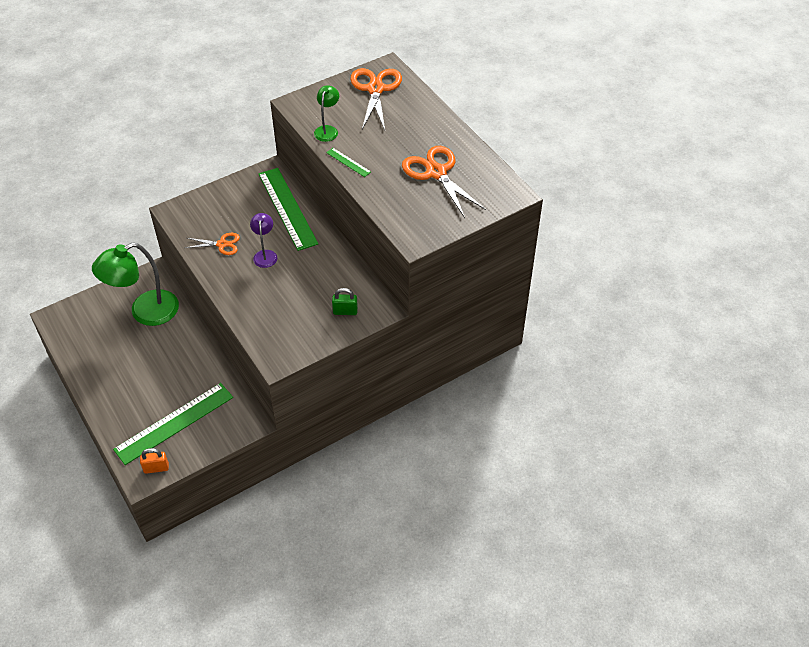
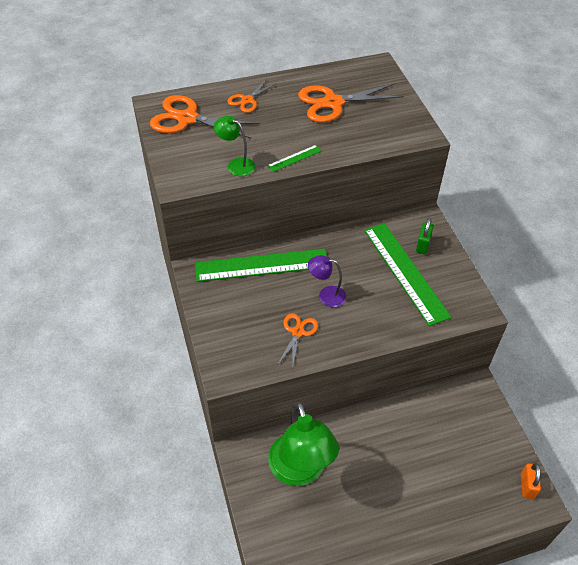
camera: 75 degrees left, 0 degrees up
(174, 423) = (469, 460): green ruler -> green ruler (405, 272)
(416, 118) = (247, 100): none -> orange scissors

